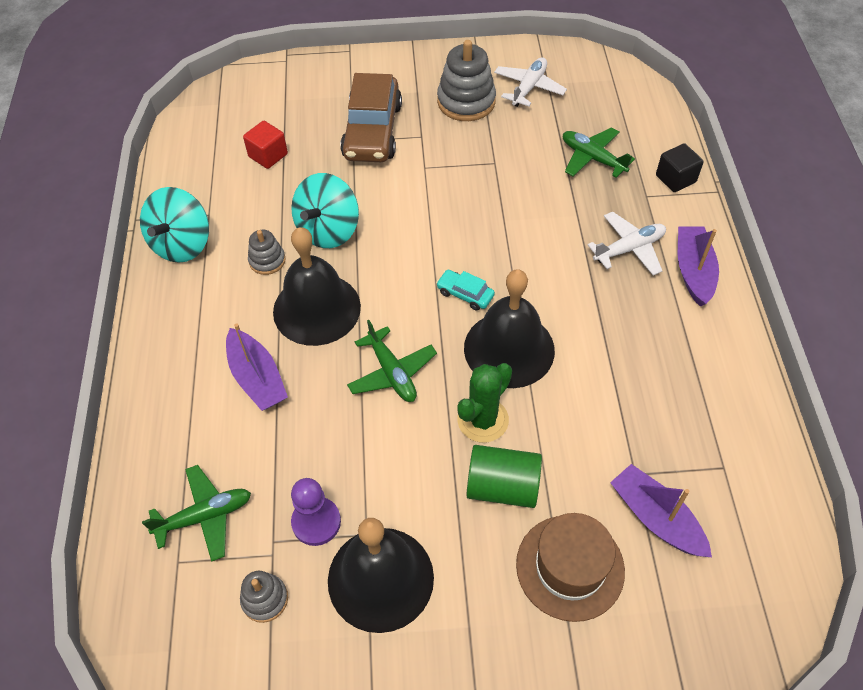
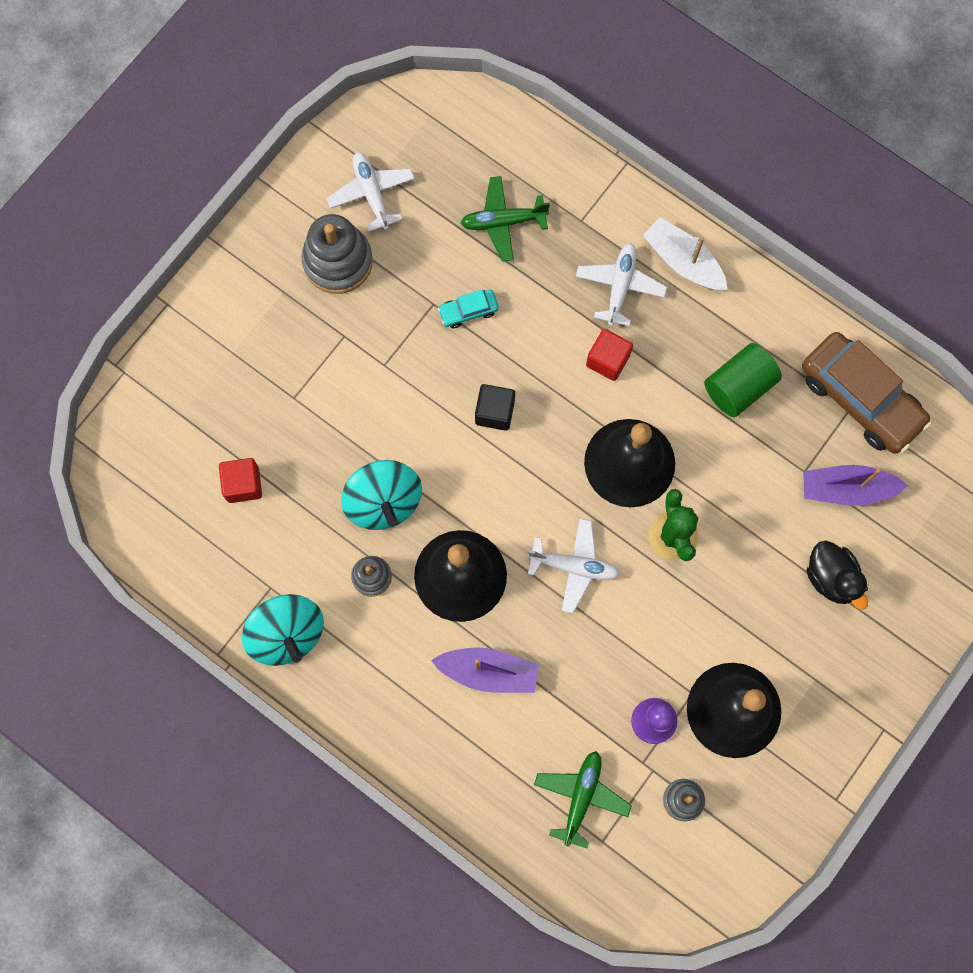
camera: 50 degrees left, 20 degrees up
(372, 131) = (298, 371): brown car -> brown car (860, 398)
(392, 372) = (574, 567): green plane -> white plane
(465, 294) = (549, 450): turquoise car -> turquoise car (468, 311)
(502, 487) = (737, 569): green cylinder -> green cylinder (738, 387)
(569, 280) = (607, 360): none -> red cube
(570, 567) = (831, 578): brown hat -> black duck
(675, 179) = (585, 180): black cube -> black cube (494, 412)
(693, 271) = (683, 261): purple boat -> white boat

